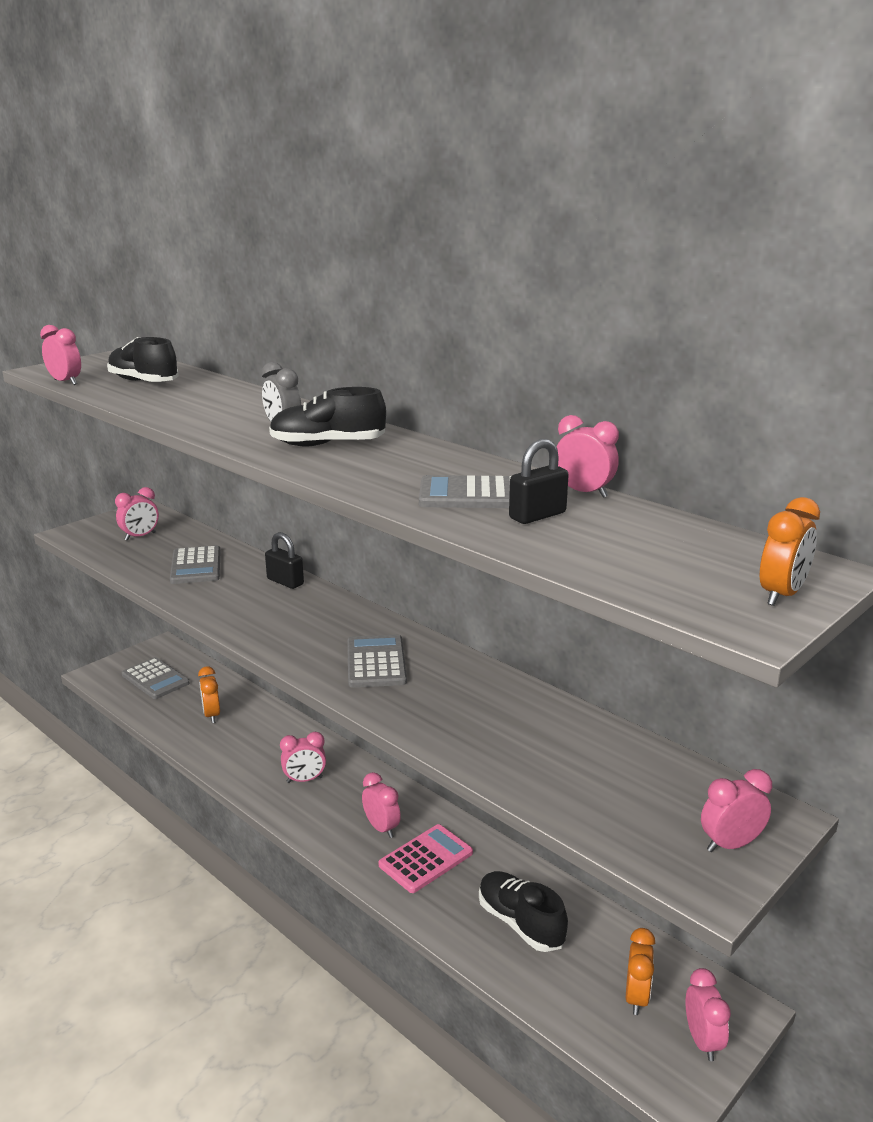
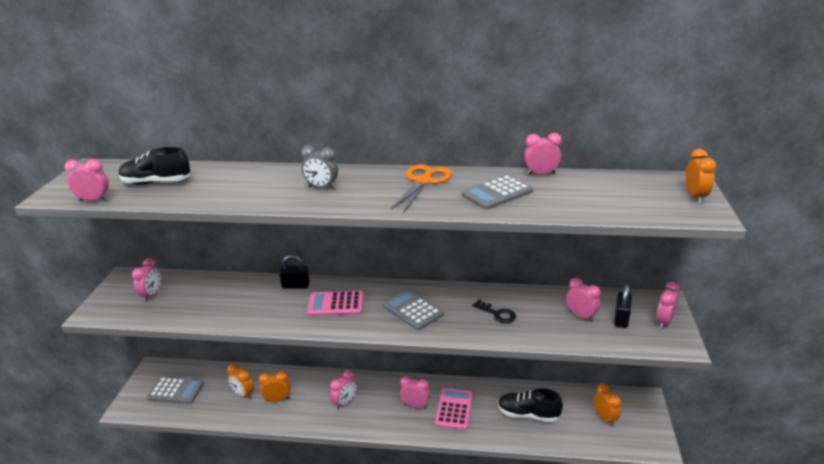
camera: 35 degrees left, 5 degrees up
(196, 566) = (223, 299): grey calculator -> none
(238, 738) = (277, 400): none -> orange clock
(299, 618) = (336, 304): none -> pink calculator
(328, 445) = (368, 189): black shoe -> none
(408, 456) = (424, 181): none -> orange scissors
(478, 714) = (497, 314): none -> black key
(537, 515) = (545, 194): black padlock -> black padlock (621, 319)
(702, 1041) = (644, 421): pink clock -> pink clock (581, 316)

